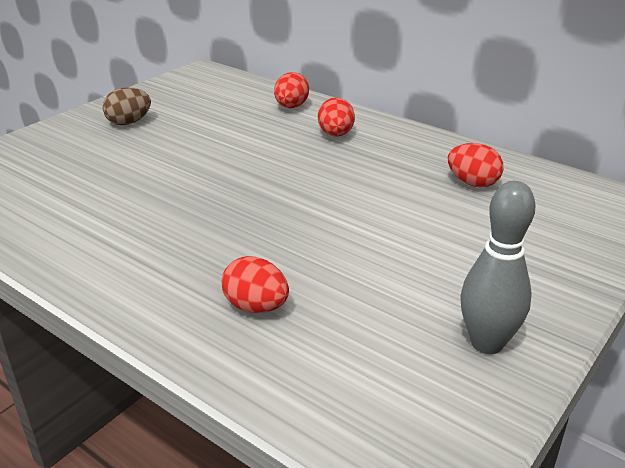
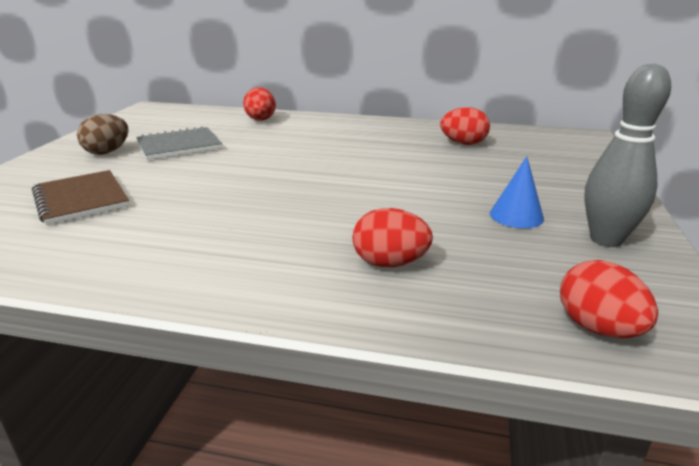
camera: 25 degrees left, 5 degrees down
(75, 173) = (81, 199): none -> brown notebook
(192, 127) = (179, 146): none -> grey notebook
(335, 135) = (320, 132): red egg -> red egg (598, 328)
(426, 290) = (516, 216): none -> blue cone

